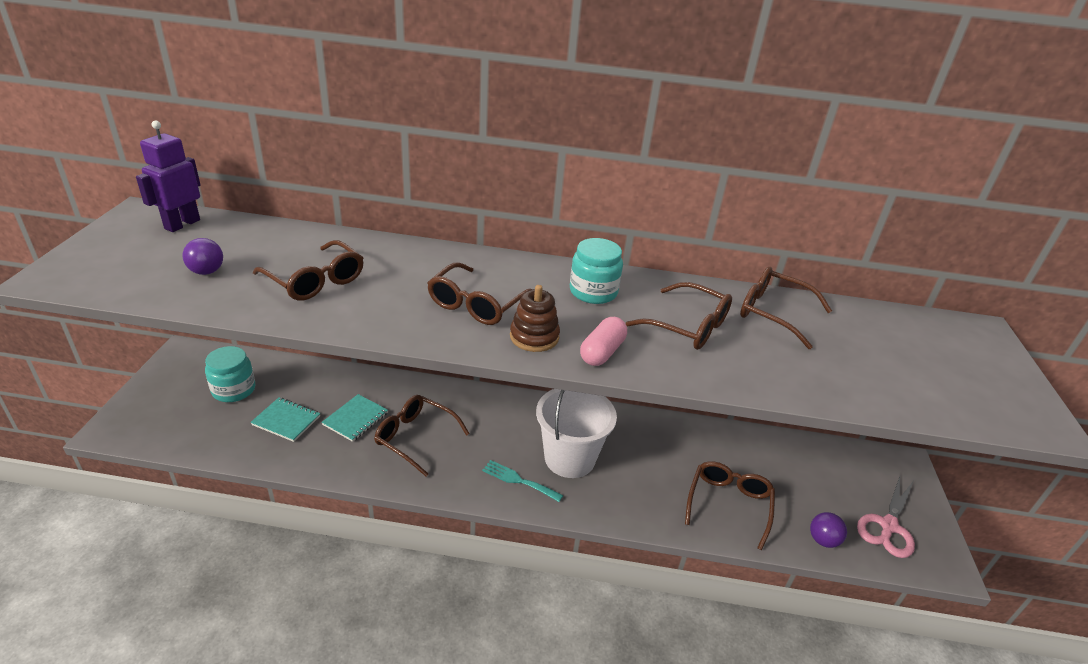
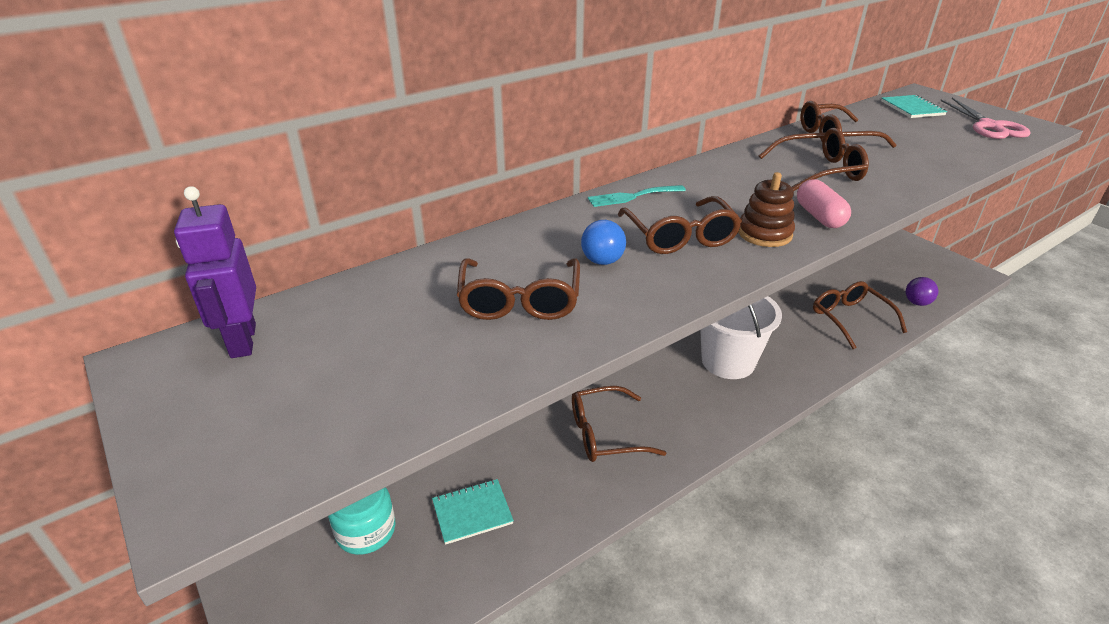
camera: 40 degrees left, 0 degrees up
(207, 272) = (392, 364): purple ball -> none
(315, 281) = (519, 301): brown glasses -> brown glasses turned 90 degrees clockwise
(355, 419) = (532, 459): turquoise notebook -> turquoise notebook (912, 108)
(401, 289) = (602, 261): none -> blue ball
(518, 480) = (725, 403): turquoise fork -> turquoise fork (632, 196)
(593, 292) = (725, 182): turquoise jar -> none
(888, 526) = (926, 271): pink scissors -> pink scissors (989, 126)

